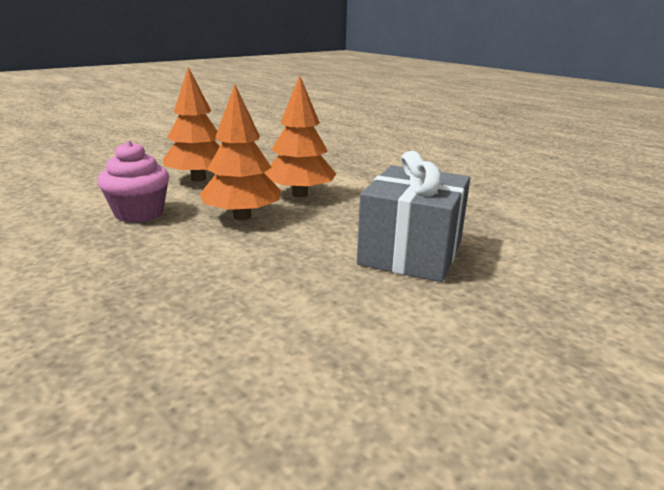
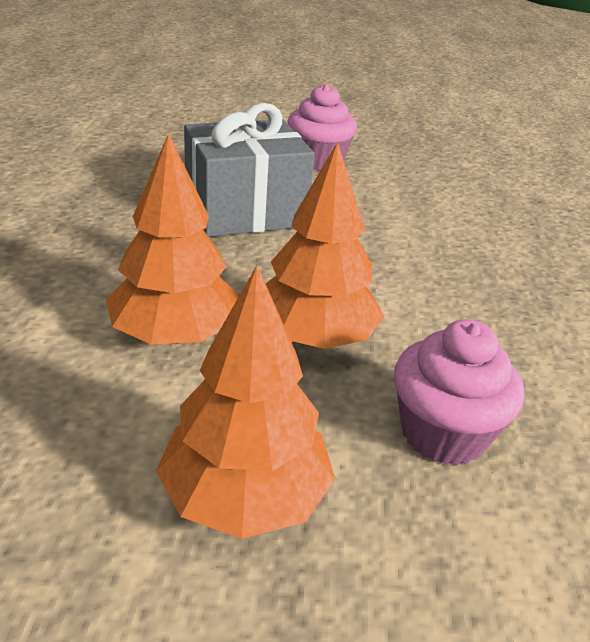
camera: 135 degrees left, 10 degrees up
(504, 341) = (318, 161): none -> pink cupcake

